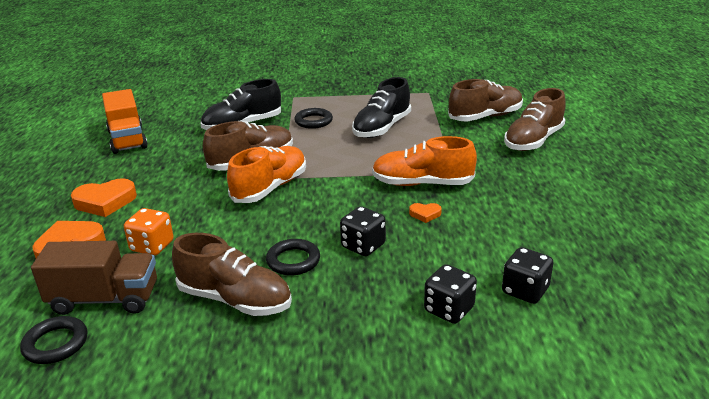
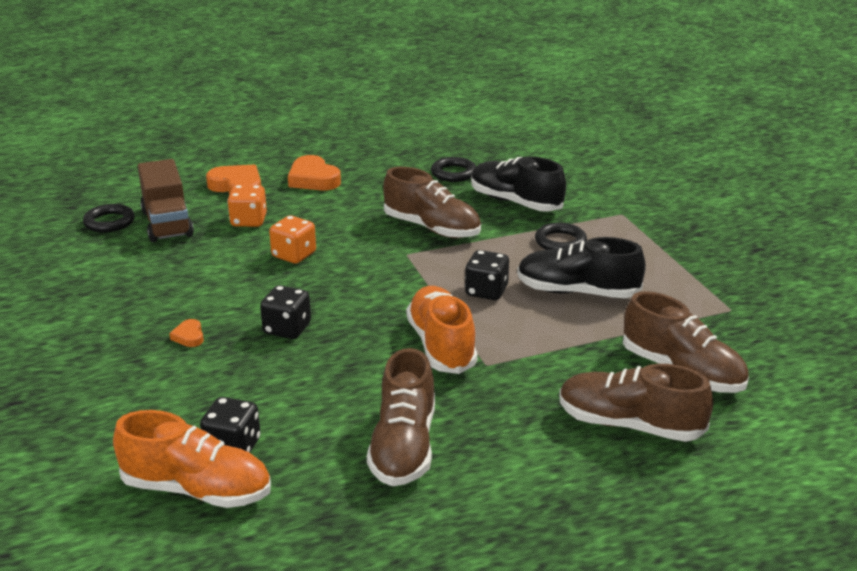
camera: 70 degrees right, 0 degrees up
(127, 139) = (438, 153): orange truck -> none
(235, 300) = (179, 280): brown shoe -> brown shoe (403, 446)
(241, 229) = (294, 255): none -> orange dice
(270, 188) = (380, 252): orange shoe -> orange shoe (197, 489)
(293, 261) = (247, 295): black ring -> black ring (453, 173)
(425, 214) = (368, 358): orange heart -> orange heart (189, 336)
(449, 309) = (188, 399): black dice -> black dice (486, 291)

